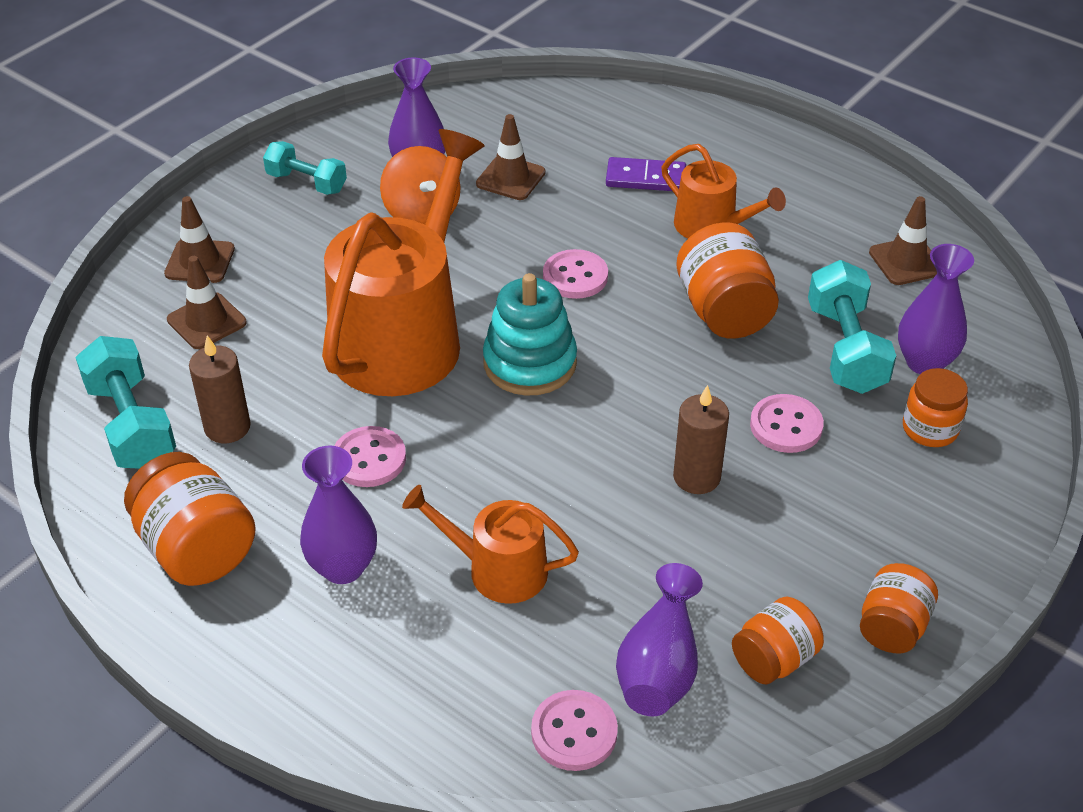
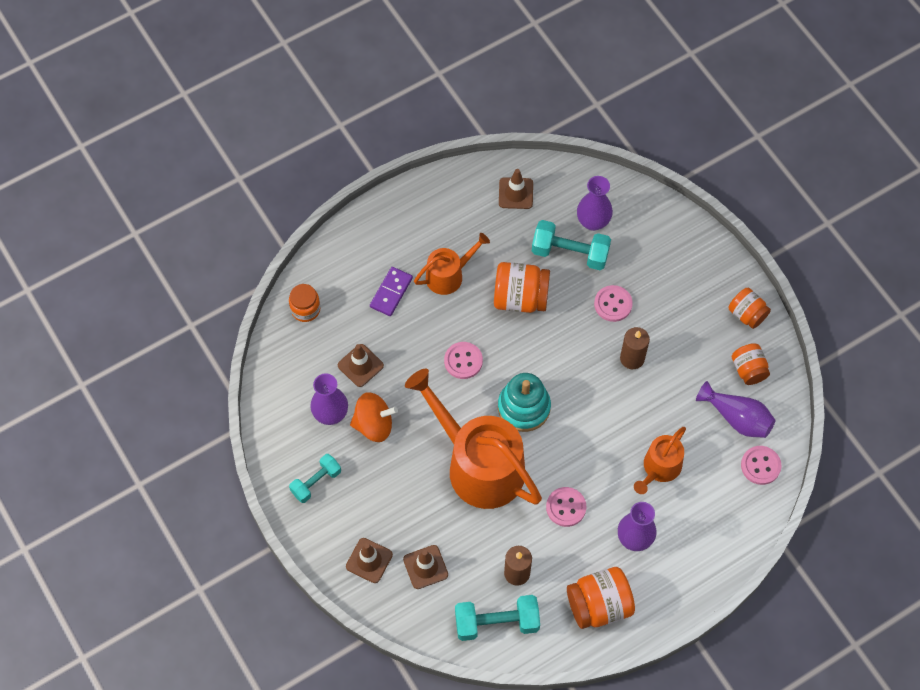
camera: 70 degrees left, 20 degrees up
(930, 429) = (638, 242): orange jar -> orange jar (305, 309)

